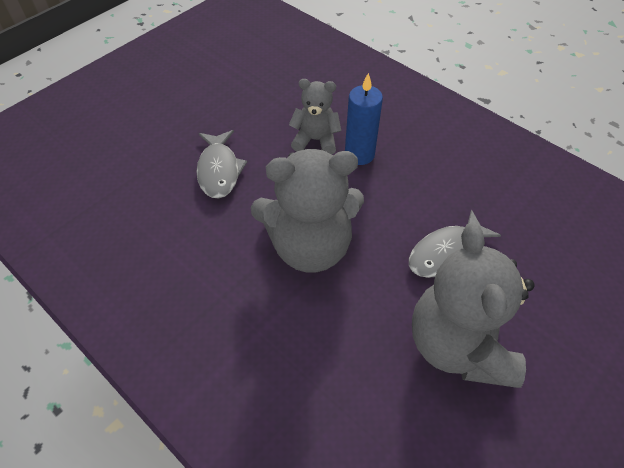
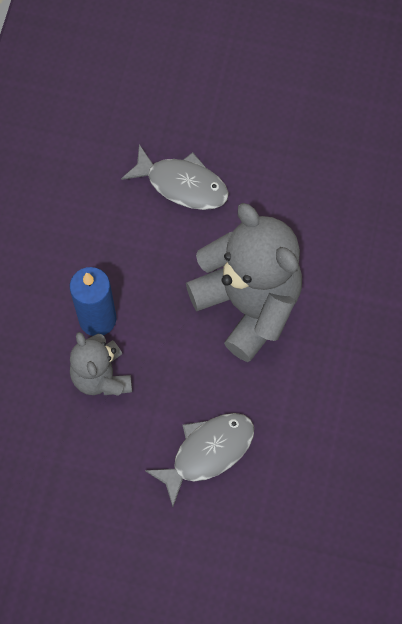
camera: 120 degrees left, 15 degrees up
(458, 345) = (272, 142): grey teddy bear -> none

